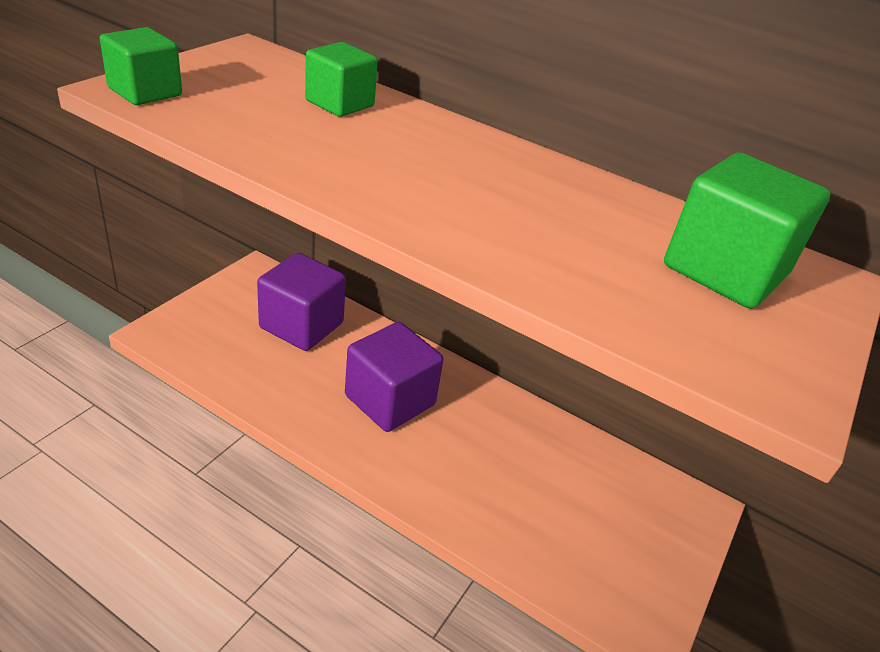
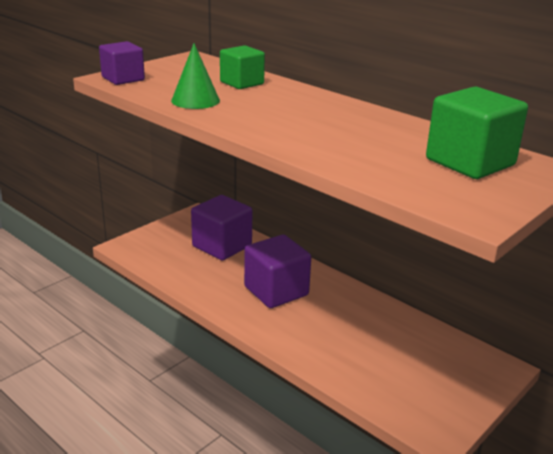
camera: 15 degrees right, 10 degrees down
(145, 92) = (123, 79): green cube -> purple cube
(276, 141) = (195, 100): none -> green cone

